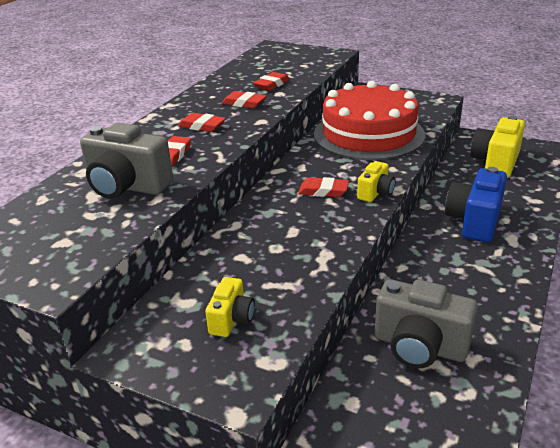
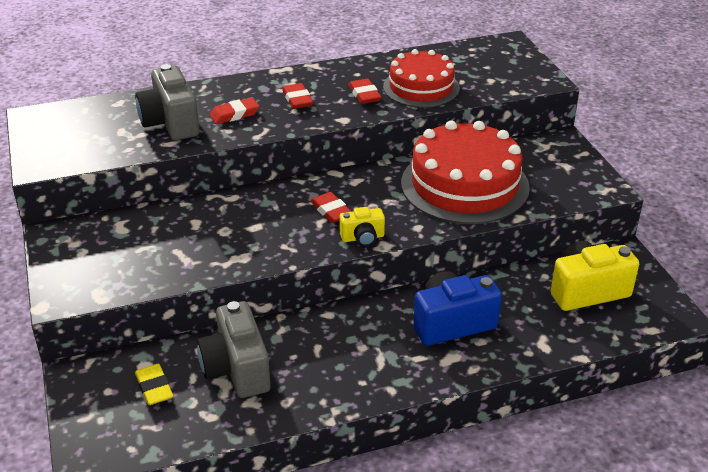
camera: 45 degrees right, 5 degrees up
(231, 319) = (123, 257): yellow camera -> none
(271, 85) = (421, 87): red eraser -> red cake
(393, 412) = (154, 388): none -> yellow eraser

